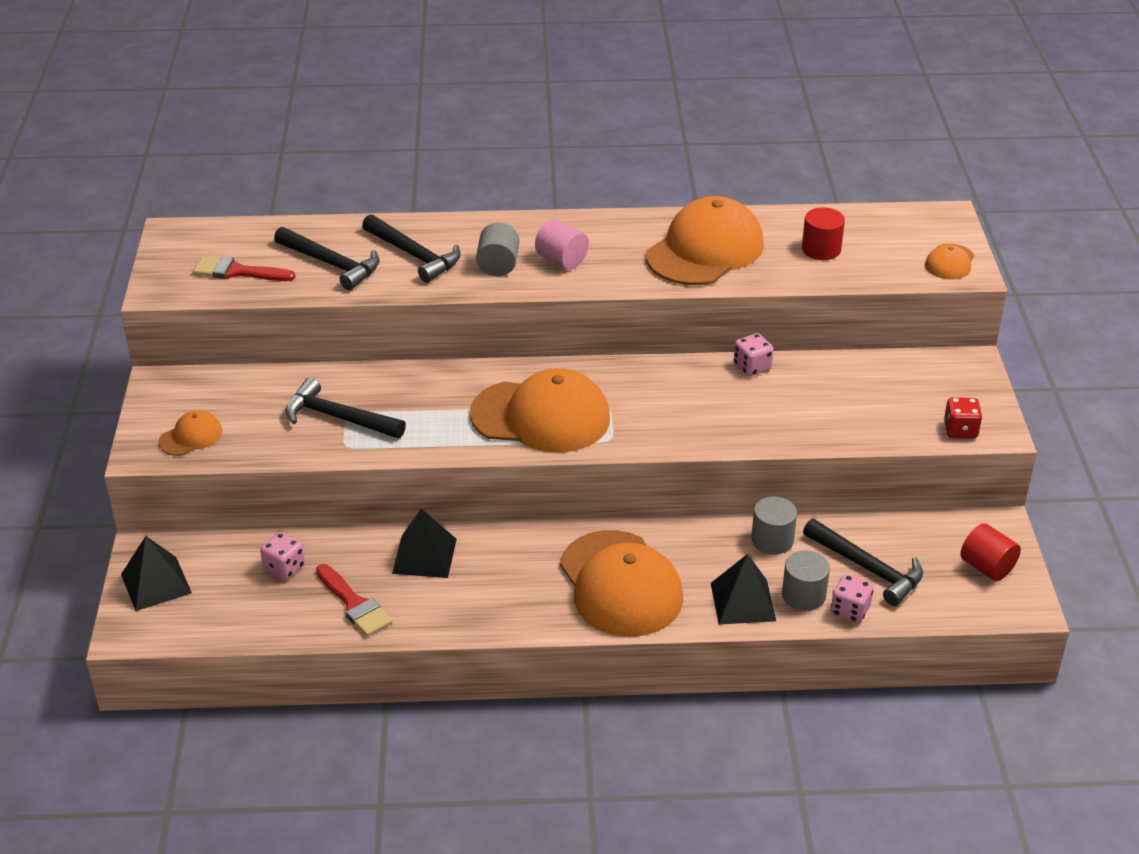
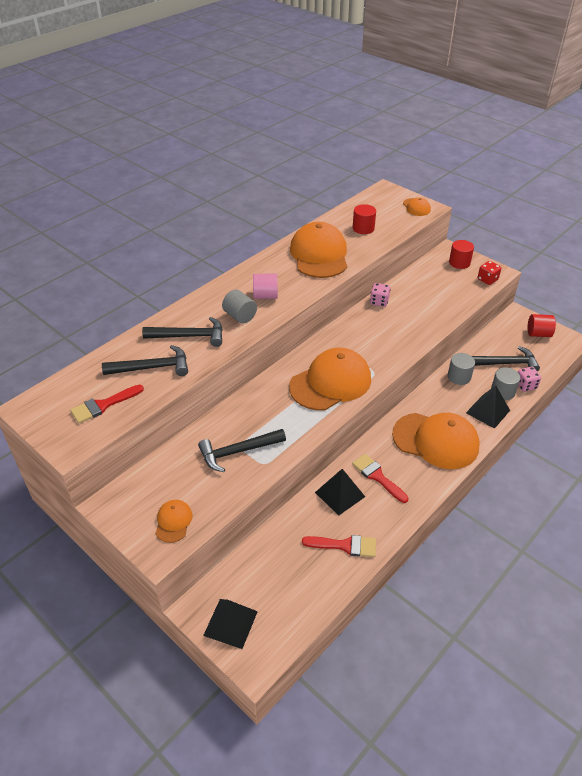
camera: 45 degrees left, 5 degrees up
(284, 568) = (284, 556): pink dice -> none
(492, 569) = (377, 476): none -> red brush
(956, 386) = (459, 263): none -> red cylinder

